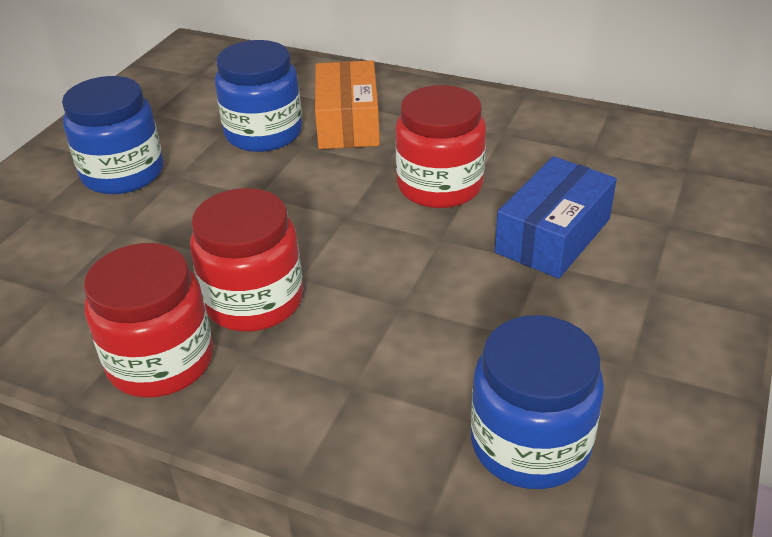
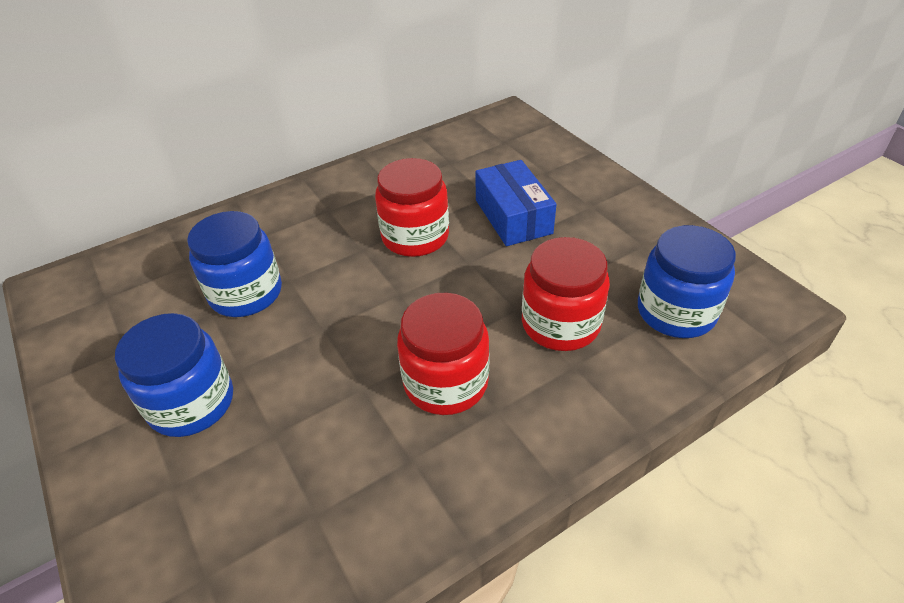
camera: 55 degrees left, 5 degrees up
(161, 361) = (466, 466): red jar -> red jar (560, 324)
(348, 122) = (291, 244): orange box -> none

